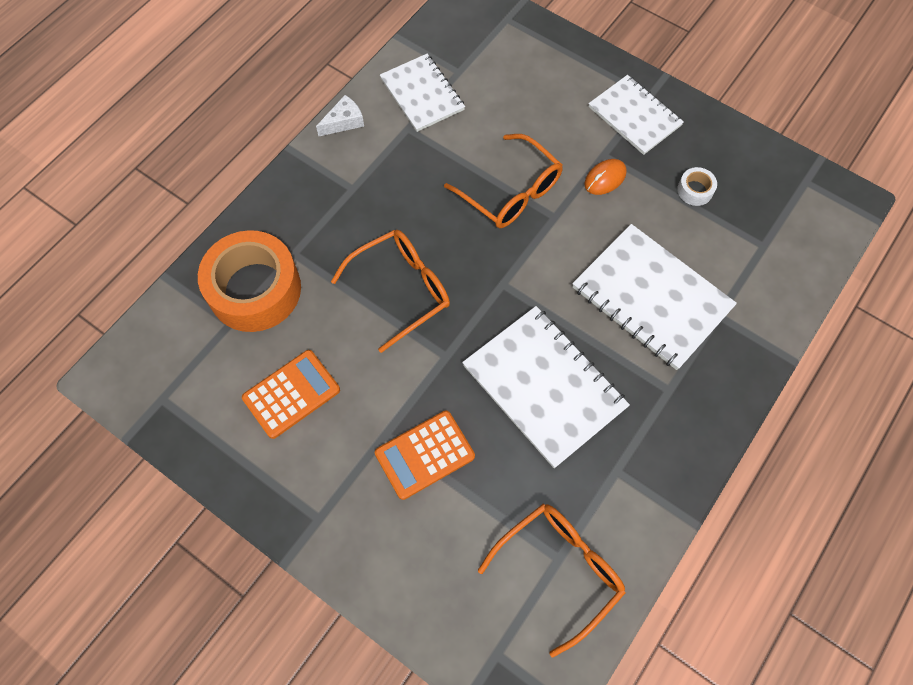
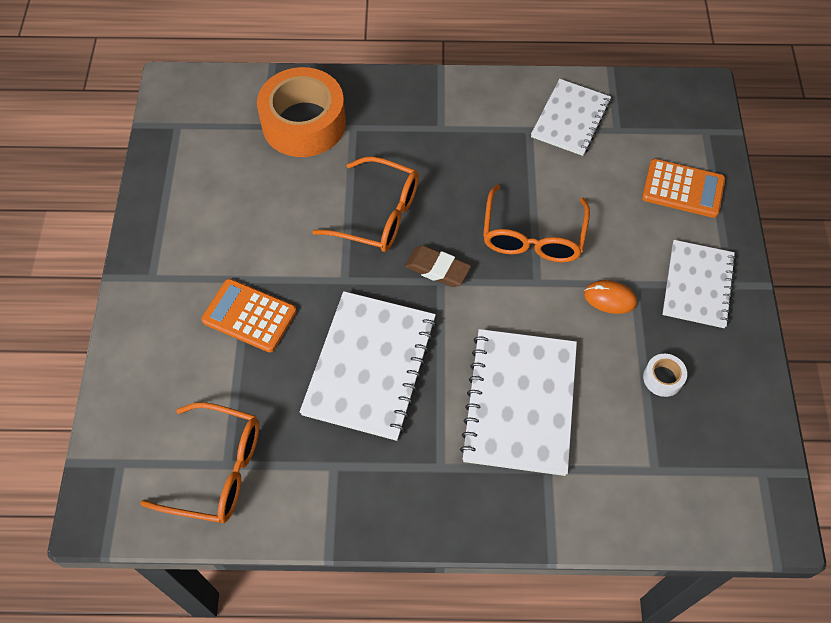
camera: 55 degrees right, 5 degrees down
(291, 394) = (237, 199): orange calculator -> orange calculator (683, 189)
(344, 122) = (496, 85): white cheese -> none
(489, 279) = (437, 269): none -> brown eraser

